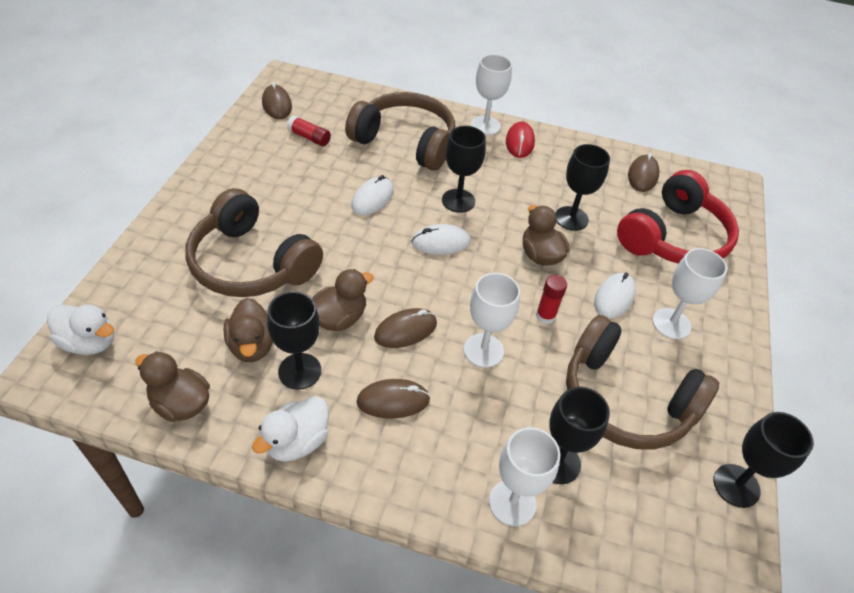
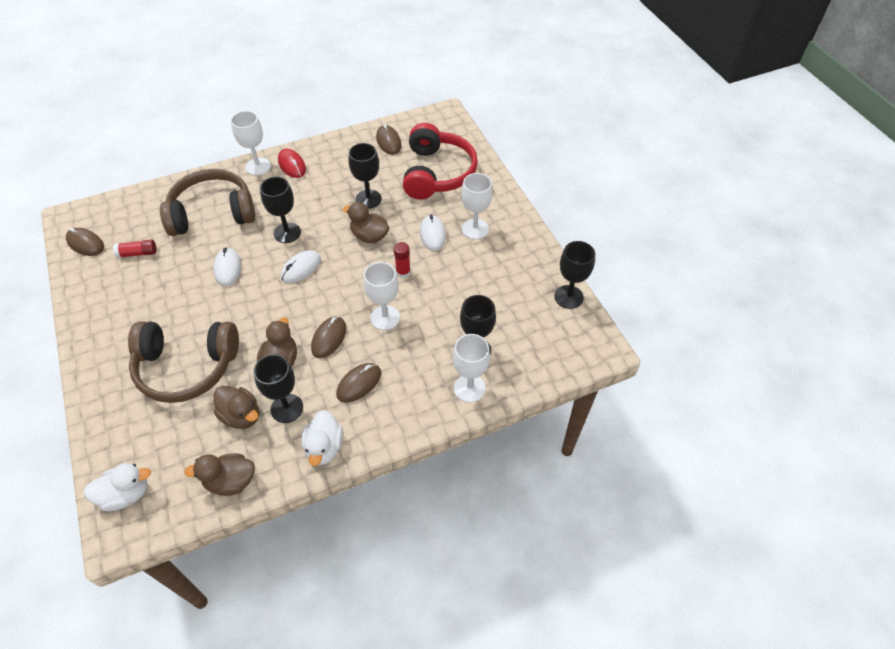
camera: 35 degrees left, 5 degrees up
(625, 399) = (483, 290): brown headphones -> none

